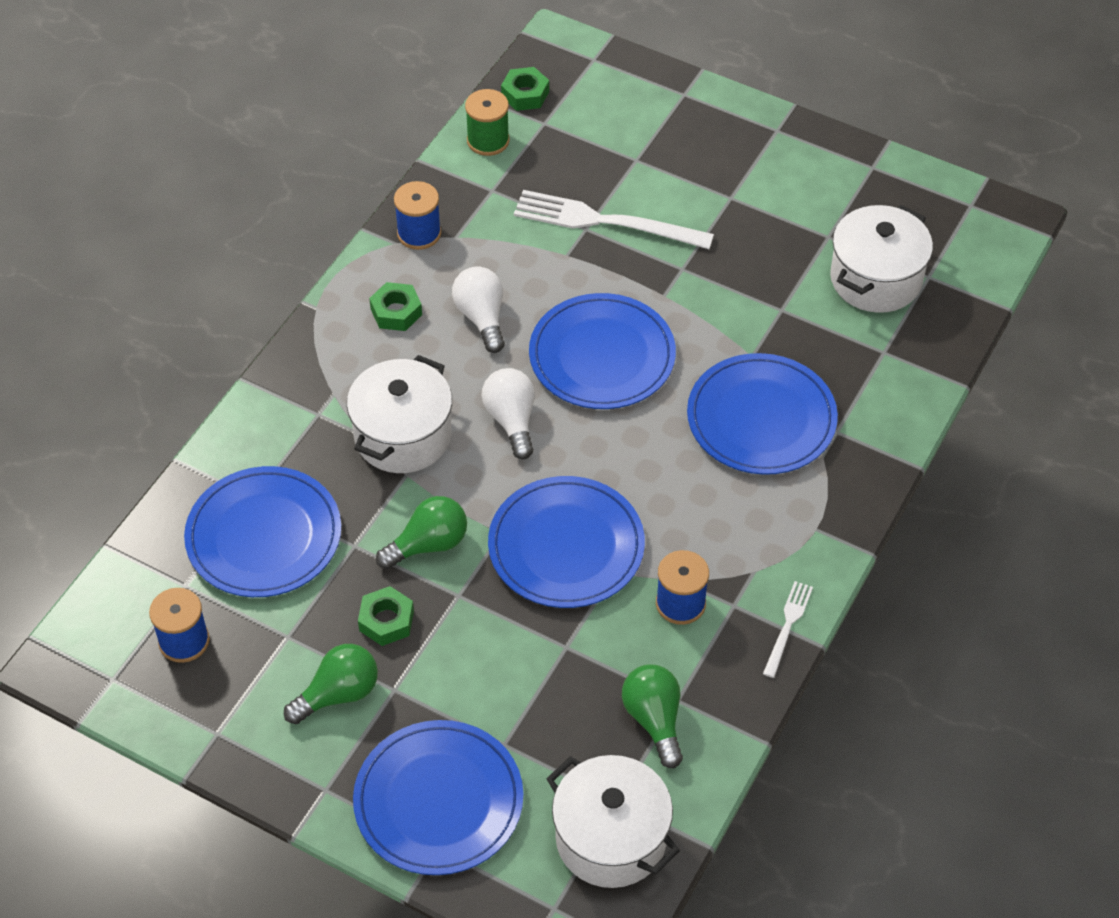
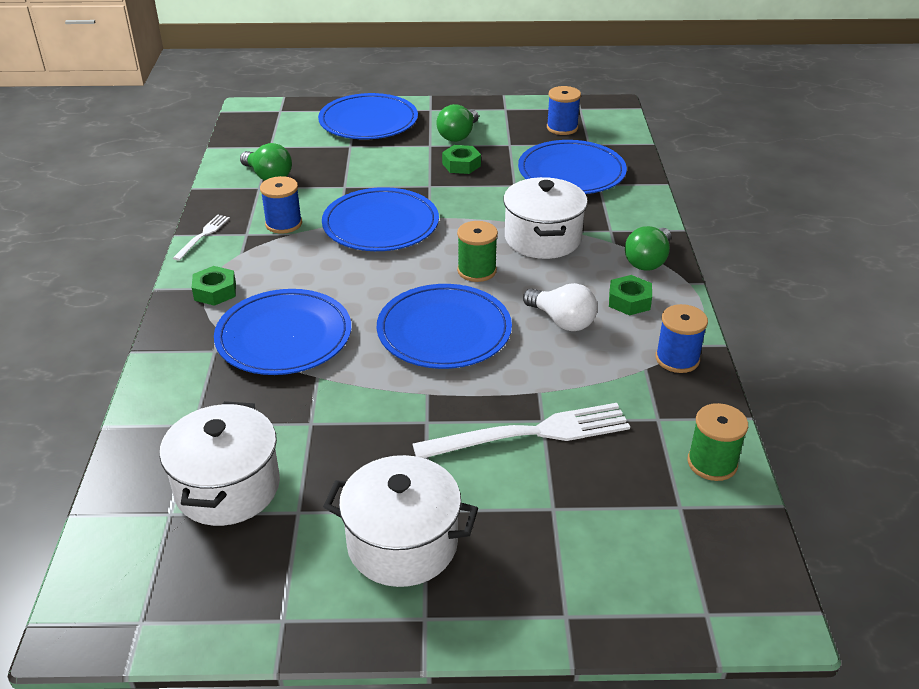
camera: 150 degrees right, 15 degrees down
(428, 544) = (470, 198): green light bulb -> green light bulb (648, 261)
(511, 420) = (477, 271): white light bulb -> green spool
(525, 94) = (731, 530): green nut -> green nut (215, 291)
(611, 838) = (265, 135): white pot -> white pot (402, 544)
(788, 626) = (203, 236): white fork -> white fork turned 150 degrees counterclockwise

